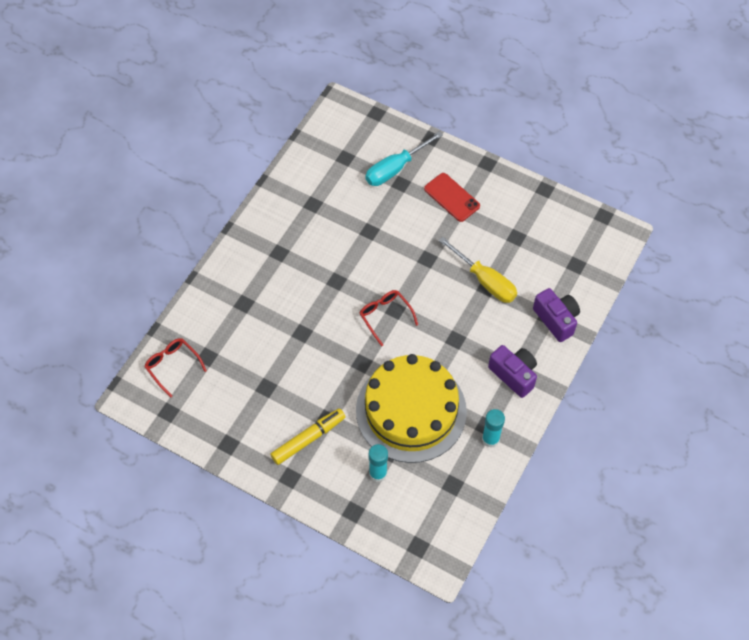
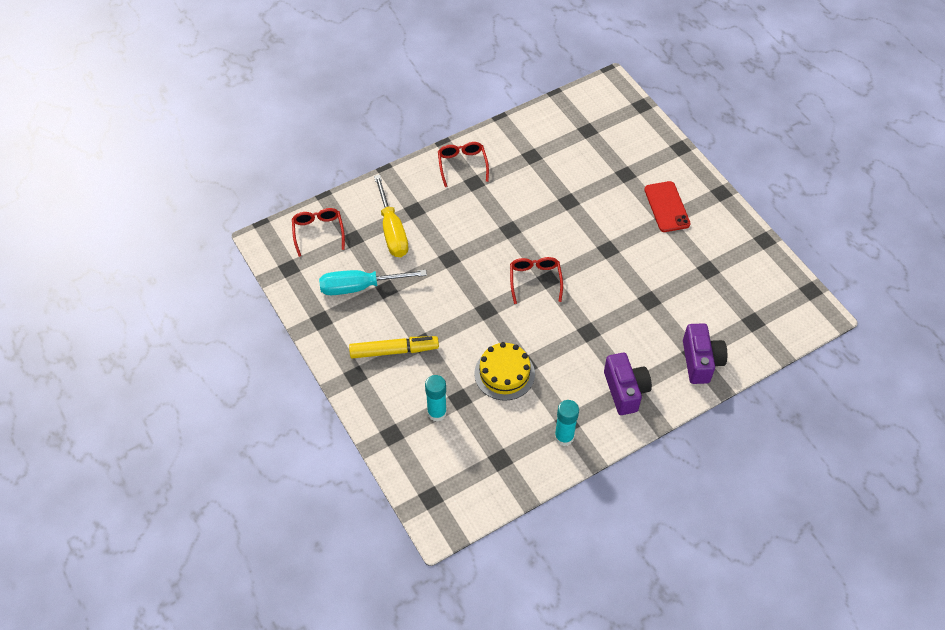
camera: 30 degrees right, 5 degrees down
(258, 241) = (462, 165): none -> red glasses
(395, 169) = (628, 159): turquoise screwdriver -> turquoise screwdriver (360, 287)
(411, 411) = (504, 373): yellow cake -> yellow cake, size x0.51
(485, 281) = (652, 294): yellow screwdriver -> yellow screwdriver (392, 230)

